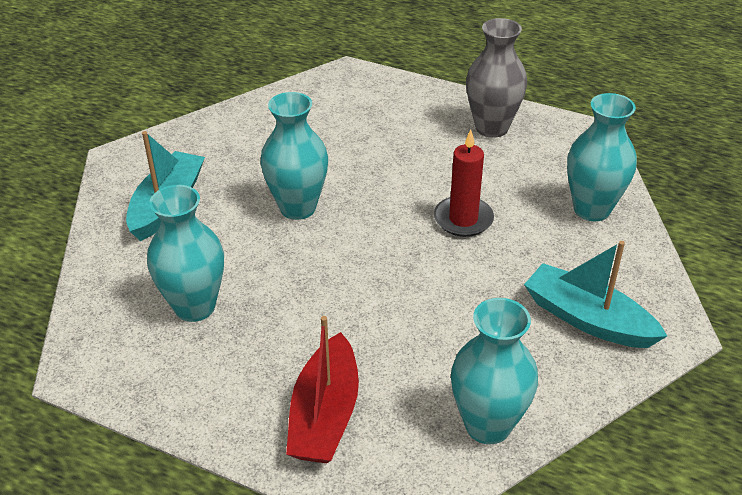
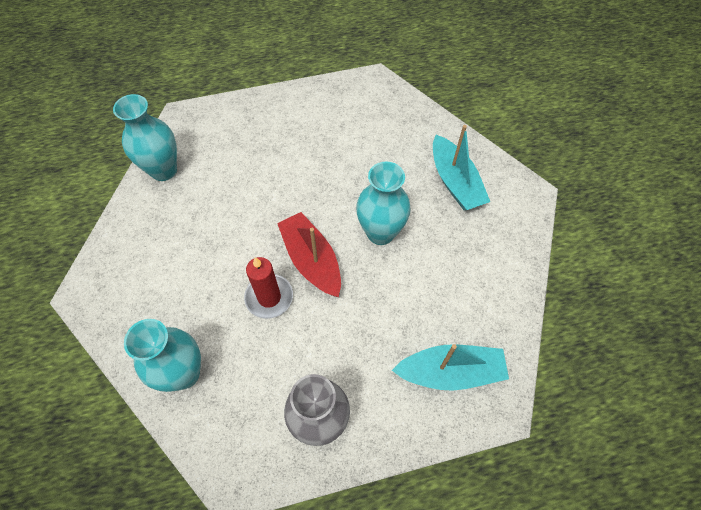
camera: 140 degrees right, 20 degrees up
(195, 307) = (362, 137): turquoise vase -> none
(325, 415) = (245, 129): red boat -> red boat (311, 260)
(587, 319) = (142, 268): turquoise boat -> turquoise boat (450, 372)

